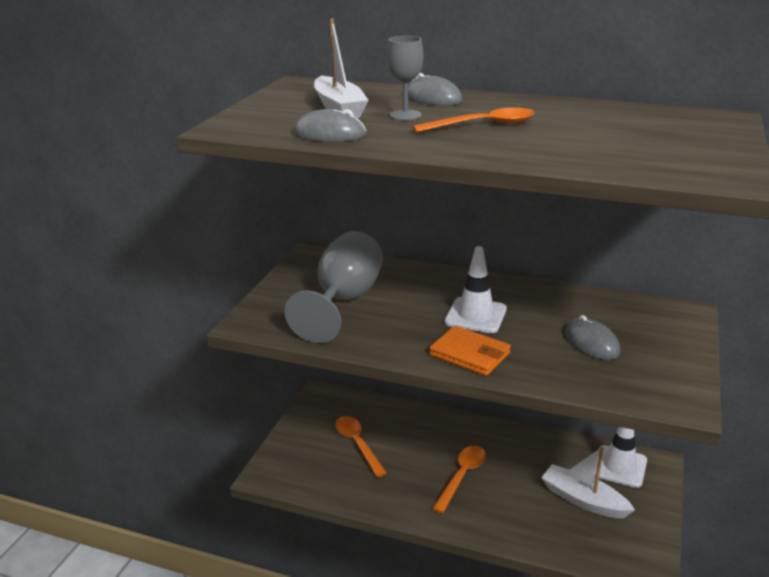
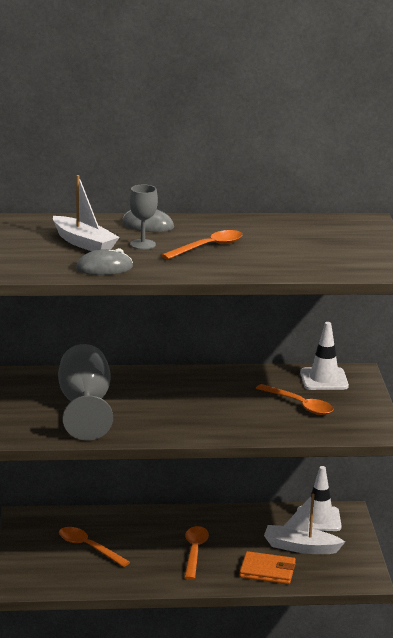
camera: 25 degrees left, 5 degrees down
(470, 354) = (215, 427): orange wallet -> orange wallet (267, 571)
(475, 315) = (201, 400): white traffic cone -> white traffic cone (324, 379)
(592, 343) = (299, 405): grey mouse -> orange spoon

